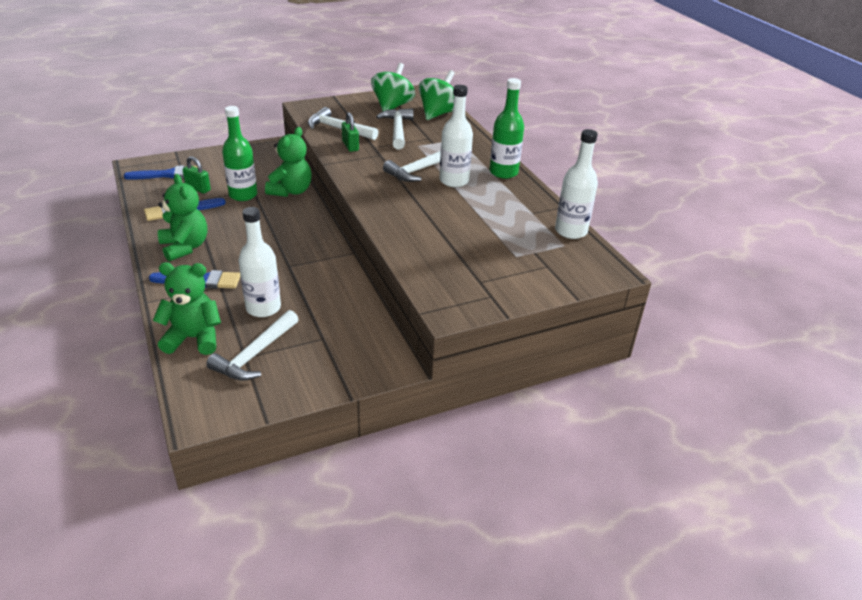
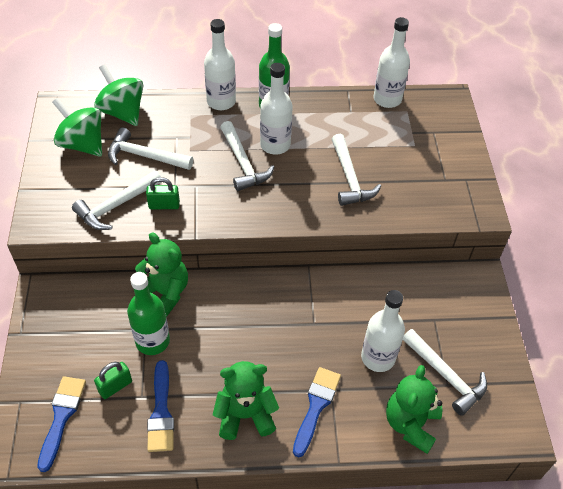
camera: 70 degrees left, 15 degrees up
(440, 224) = (350, 178): none -> white hammer
(486, 149) = (221, 102): none -> white bottle

